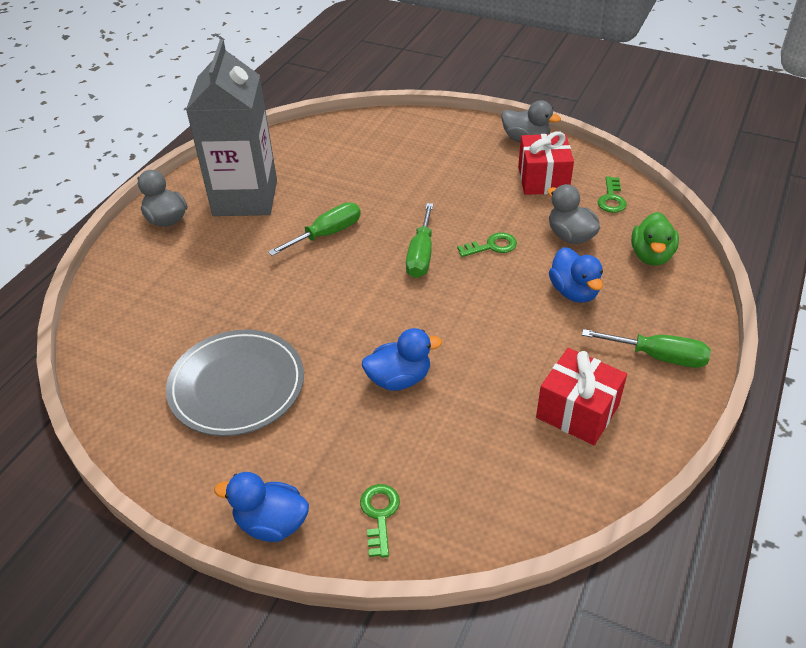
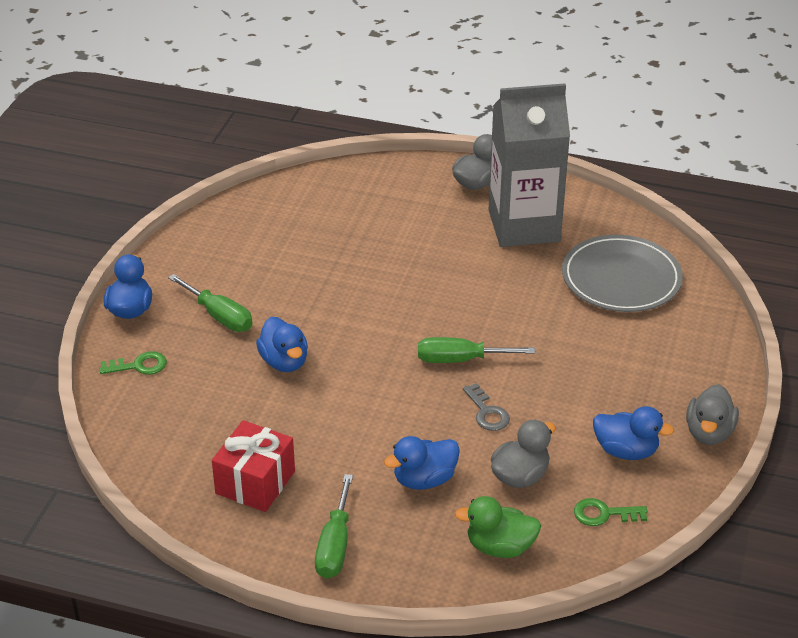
camera: 80 degrees right, 5 degrees down
(237, 385) = (266, 267): grey plate -> grey plate (621, 278)
(327, 234) = (479, 290): green screwdriver -> green screwdriver (219, 316)
(492, 246) = (487, 412): green key -> grey key
(543, 179) = (626, 451): red gift -> blue duck

